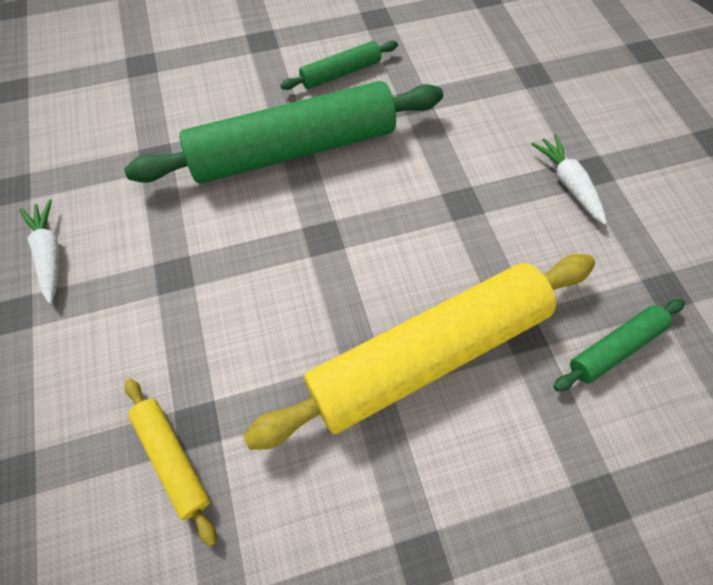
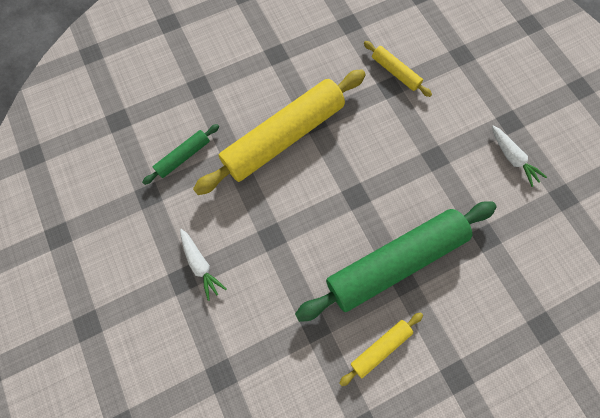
camera: 170 degrees right, 10 degrees up
(341, 73) = (380, 347): green rolling pin -> yellow rolling pin

